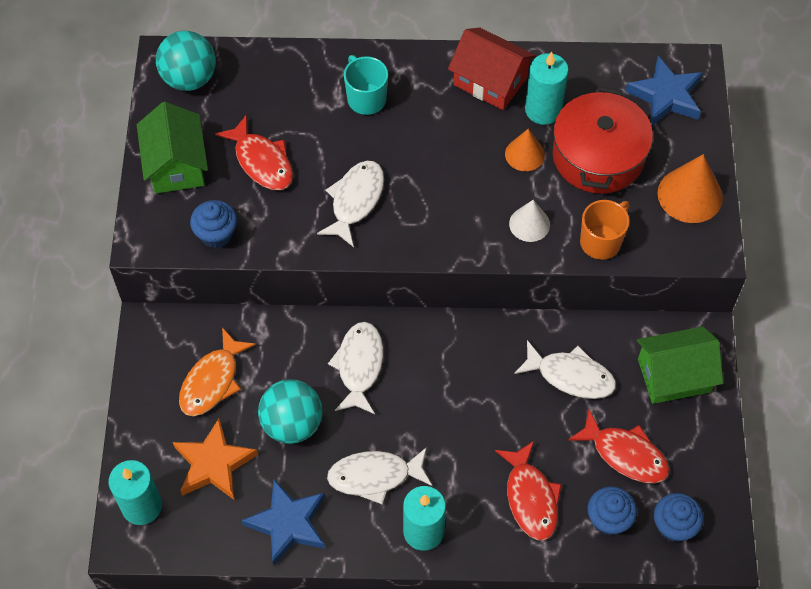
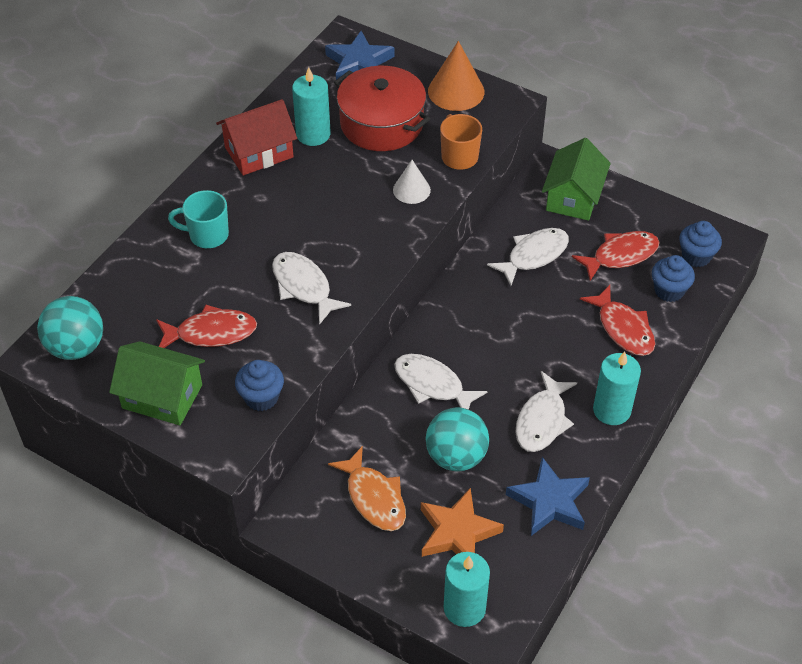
camera: 60 degrees left, 10 degrees down
(524, 154) = (345, 163): orange cone -> none
(530, 498) = (623, 328): red fish -> red fish turned 45 degrees clockwise

